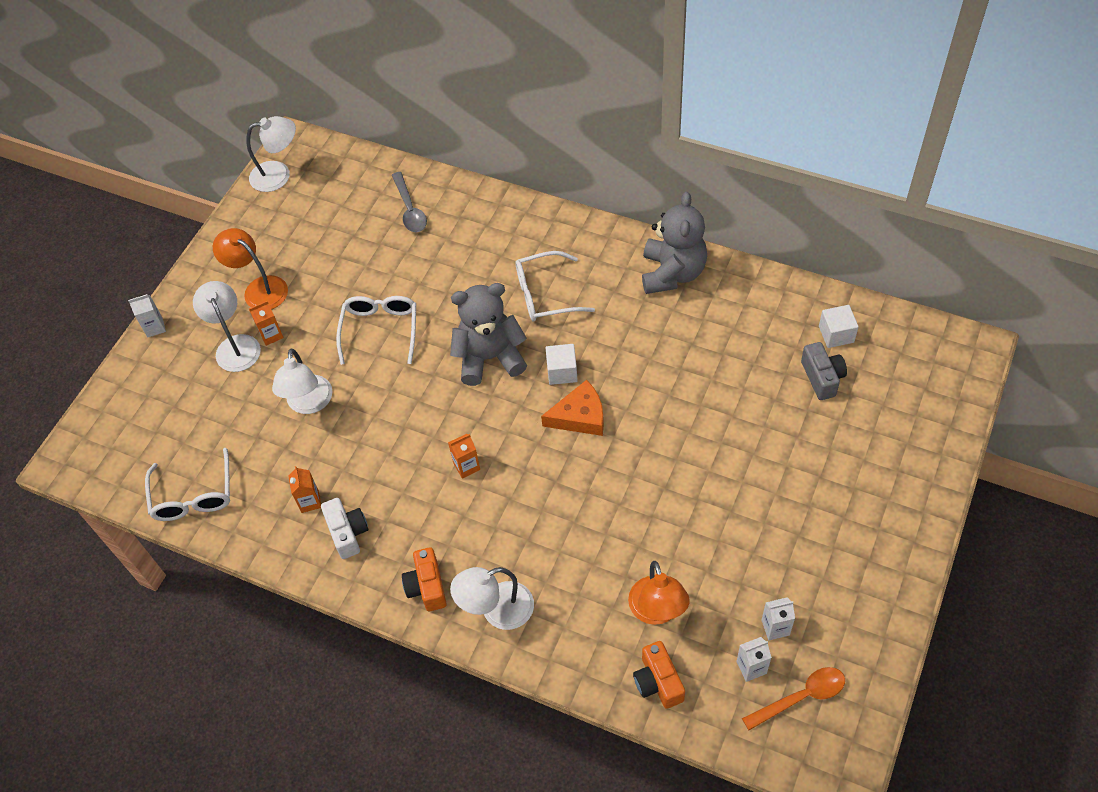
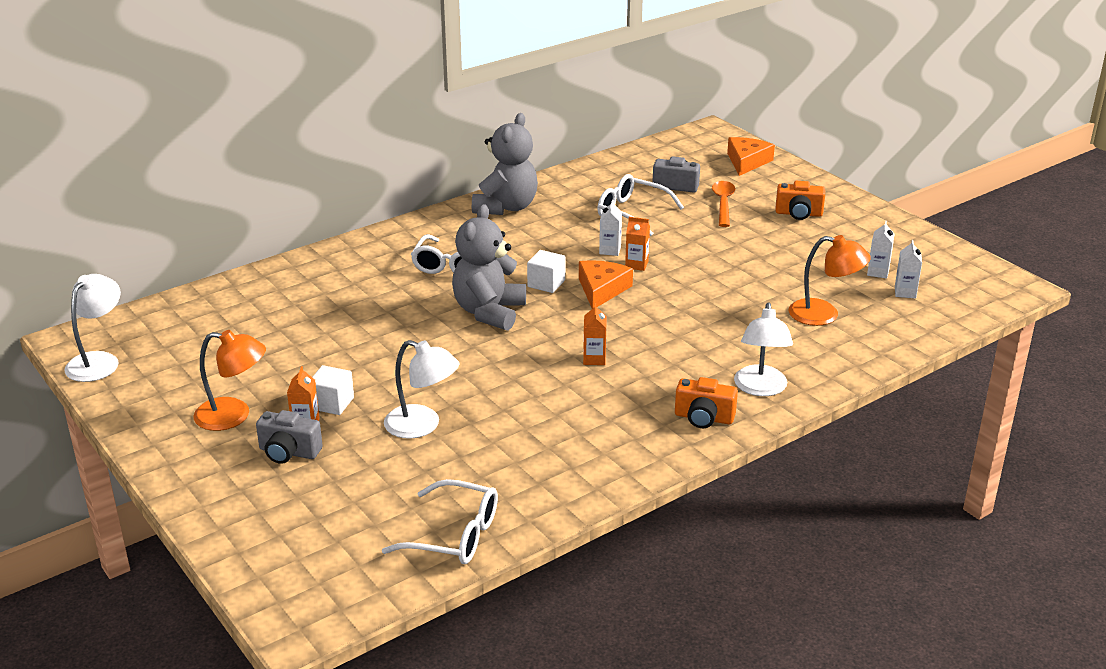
camera: 65 degrees left, 25 degrees down
(155, 327) = (188, 502): white carton -> white carton (610, 250)
(235, 345) = (289, 452): white lamp -> grey camera
(259, 288) = (233, 416): orange lamp -> orange lamp turned 150 degrees counterclockwise
(310, 501) = (542, 458): orange carton -> orange carton (636, 265)
(347, 533) = (602, 446): white camera -> none
(380, 330) = (384, 359): white glasses -> white glasses (632, 213)
(409, 209) = (261, 301): grey spoon -> none
(658, 682) = (889, 334): orange camera -> orange camera (798, 214)
(672, 273) = (506, 207): grey teddy bear -> grey teddy bear turned 75 degrees clockwise
(800, 697) = (944, 282): orange spoon -> orange spoon (723, 204)
(836, 334) = (643, 168): white cube -> white cube (332, 403)
(927, 413) = (747, 162): none -> orange cheese

